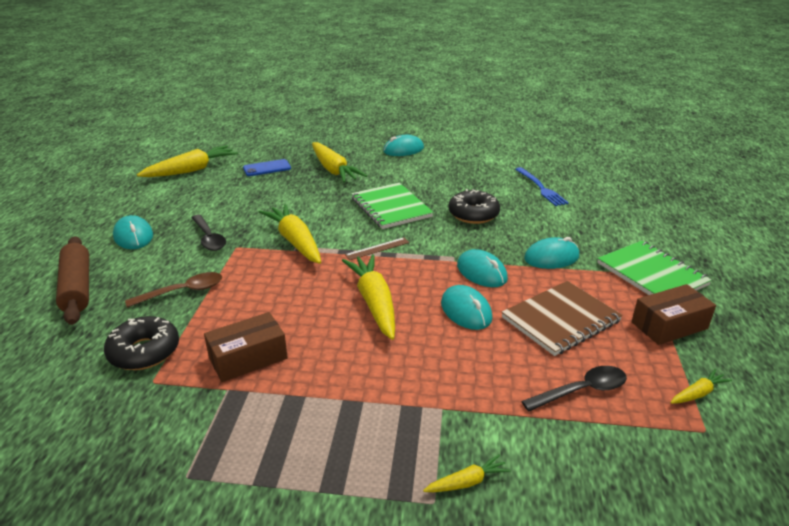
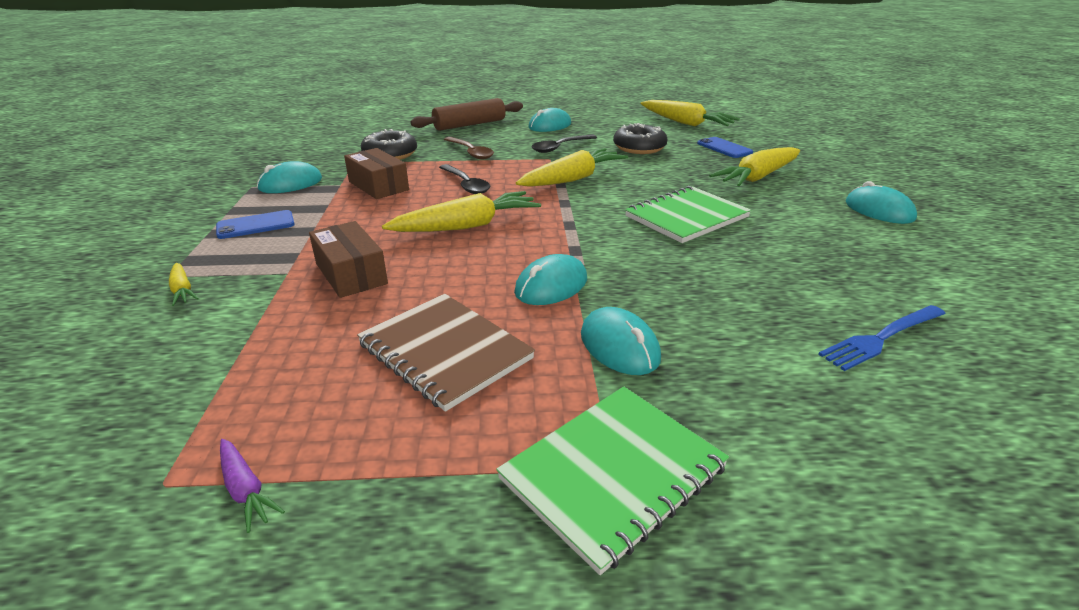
camera: 80 degrees right, 0 degrees up
(322, 450) = (256, 225): none -> blue phone
(377, 248) = (579, 218): brown ruler -> none
(466, 311) = (458, 278): turquoise mouse -> turquoise mouse (290, 184)
(473, 214) = (715, 274): black donut -> black donut (639, 148)
(581, 391) = (287, 364): black spoon -> black spoon (466, 185)
(669, 325) = (435, 478): brown box -> brown box (351, 274)
(698, 393) = (246, 489): yellow carrot -> purple carrot

